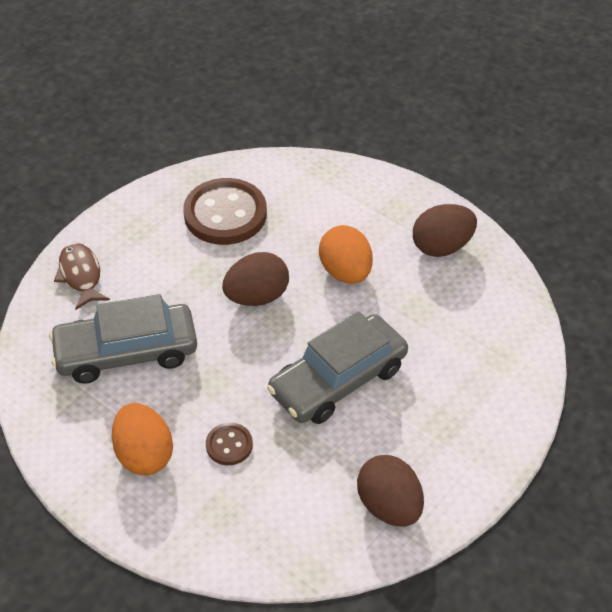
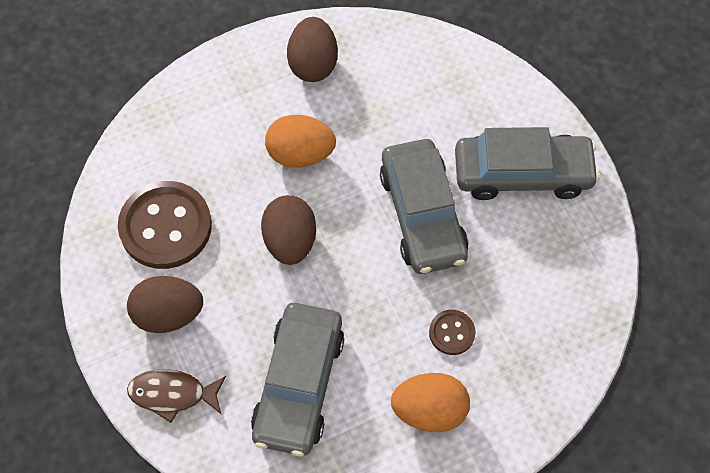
camera: 65 degrees left, 15 degrees up
(389, 506) = (570, 232): brown egg -> brown egg (168, 314)
(431, 443) = (522, 173): none -> grey car

